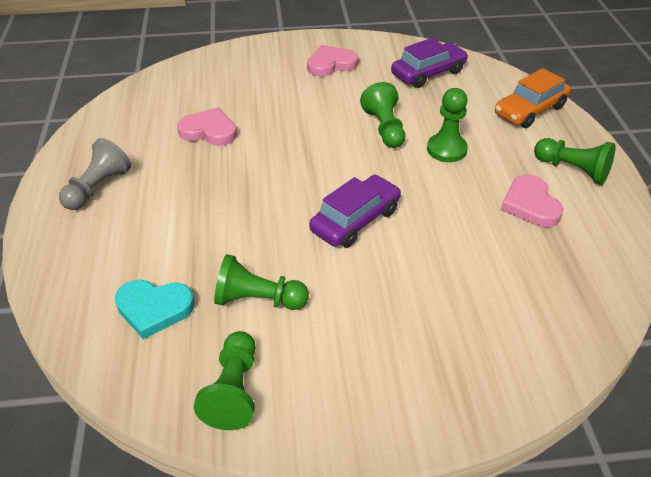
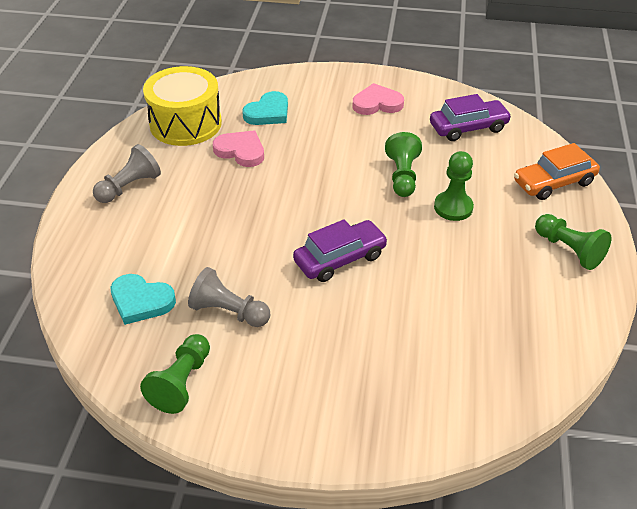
camera: 15 degrees right, 0 degrees up
(139, 113) = (185, 124): none -> yellow drum
(223, 89) = (268, 112): none -> turquoise heart
(258, 300) = (228, 312): green pawn -> grey pawn
(530, 204) = (510, 275): pink heart -> none

